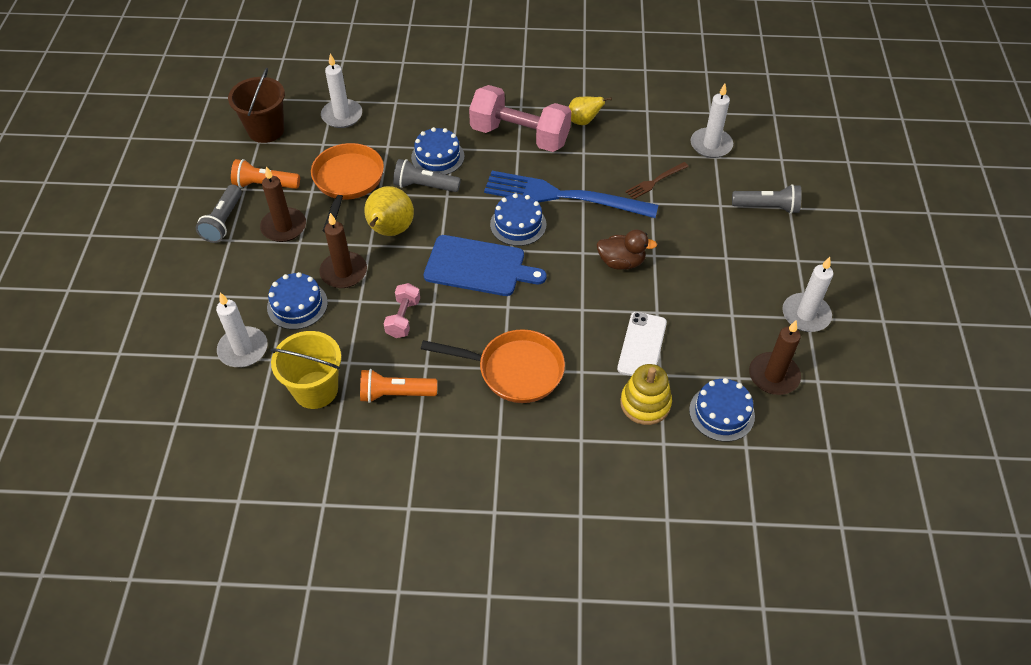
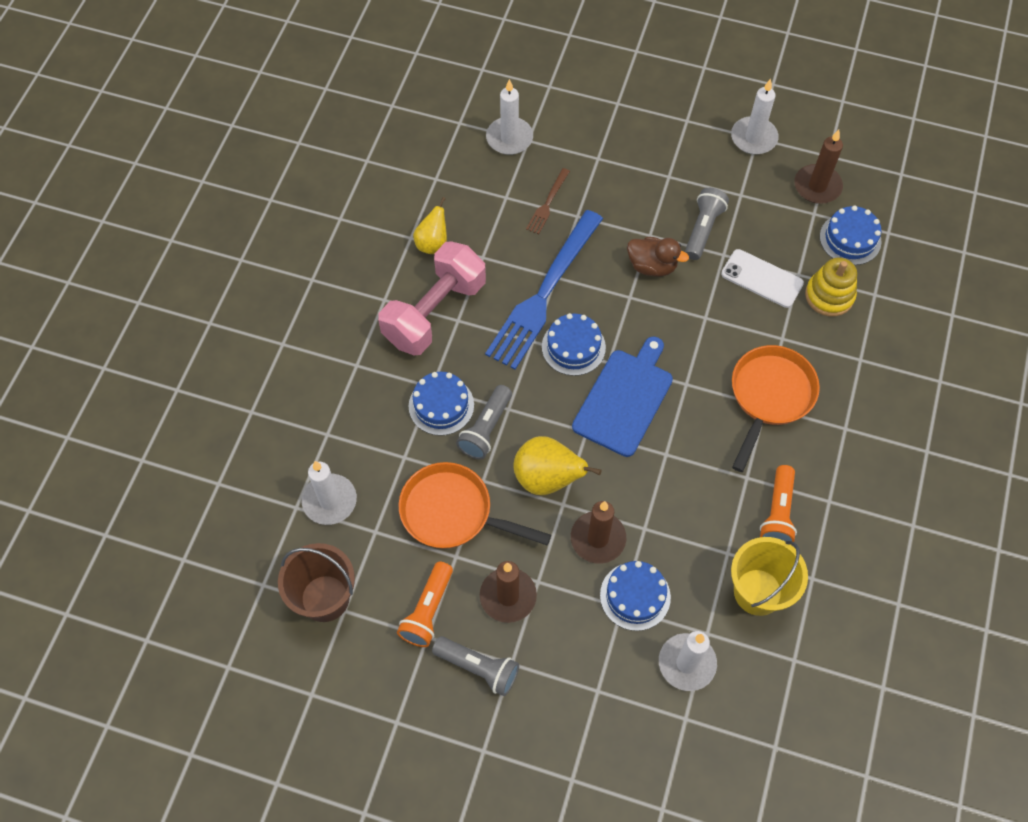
camera: 75 degrees left, 10 degrees up
(403, 318) = (679, 488): pink dumbbell -> none
(621, 262) = (652, 266): brown duck -> brown duck turned 90 degrees clockwise
(655, 181) = (547, 203): brown fork -> brown fork turned 45 degrees clockwise
(767, 207) = (612, 120): grey flashlight -> grey flashlight (703, 229)

